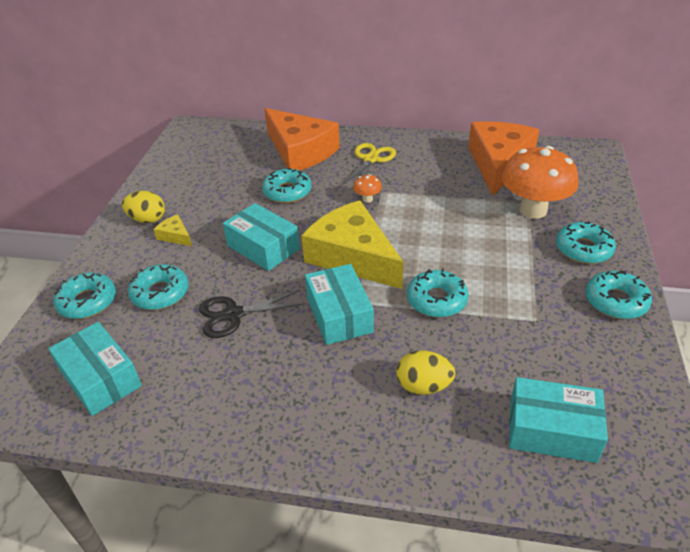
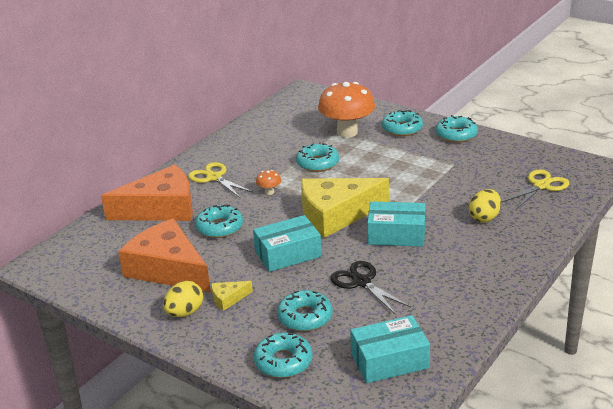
camera: 65 degrees left, 10 degrees down
(233, 315) = (361, 282): black scissors -> black scissors turned 135 degrees clockwise
(436, 300) = (410, 193): turquoise donut -> turquoise donut (317, 163)
(498, 163) = (279, 128): orange cheese -> orange cheese (168, 269)
(552, 430) = (541, 186): turquoise box -> yellow scissors

